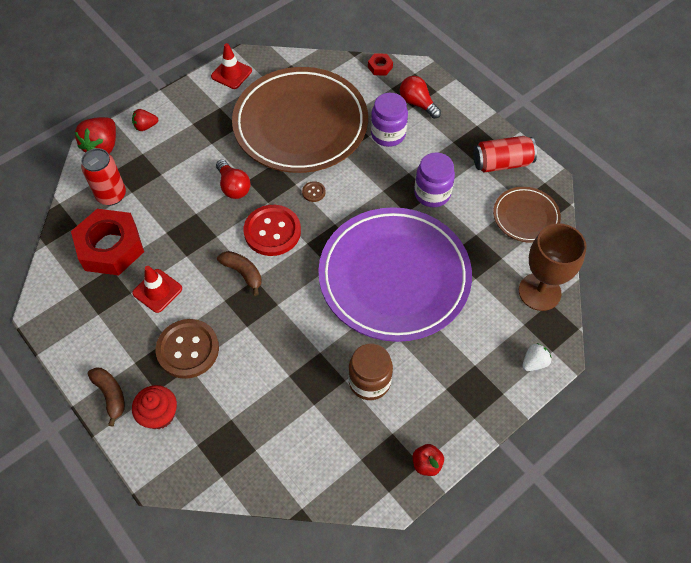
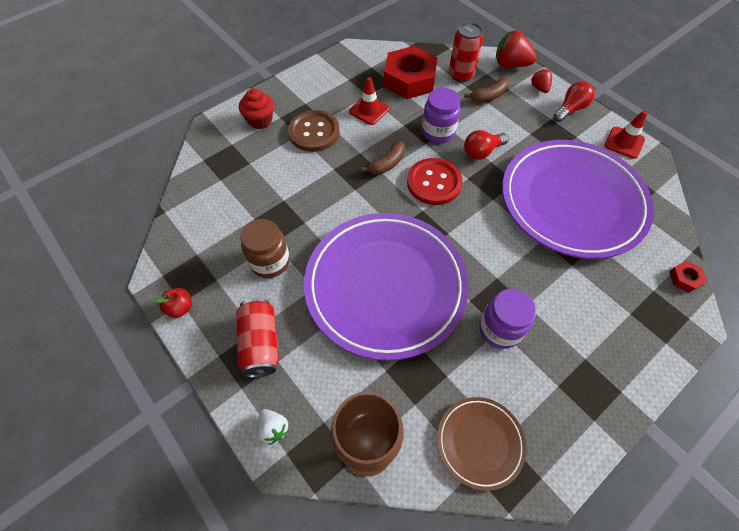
camera: 90 degrees right, 0 degrees up
(110, 395) = (280, 93): brown banana -> brown banana (488, 96)
(300, 124) = (572, 201): brown plate -> purple plate
(313, 192) = (485, 214): brown button -> none
(388, 134) = (579, 285): purple jar -> purple jar (438, 132)
(417, 103) = (637, 319): red light bulb -> red light bulb (570, 109)
(502, 163) = (563, 419): red can -> red can (260, 343)

